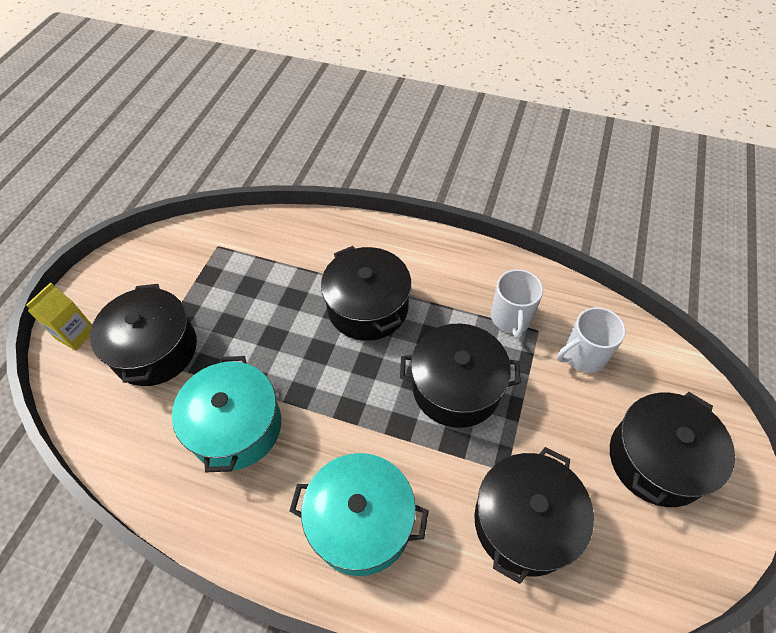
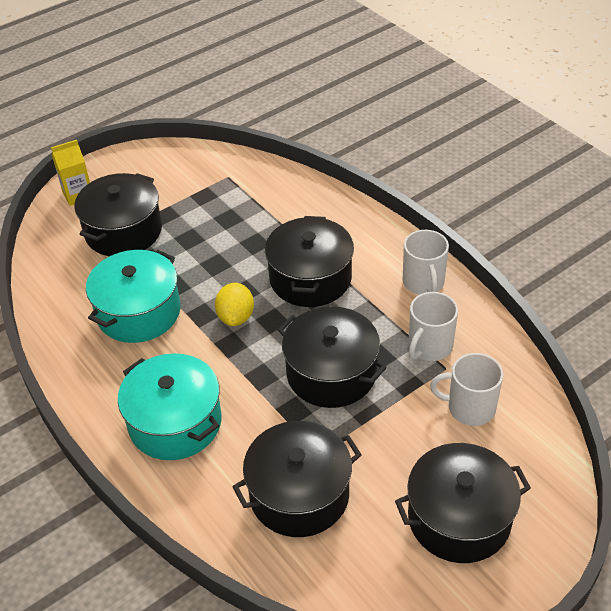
camera: 35 degrees right, 10 degrees down
(332, 380) = (236, 317): none -> yellow lemon
(461, 264) = (423, 283): none -> white mug

